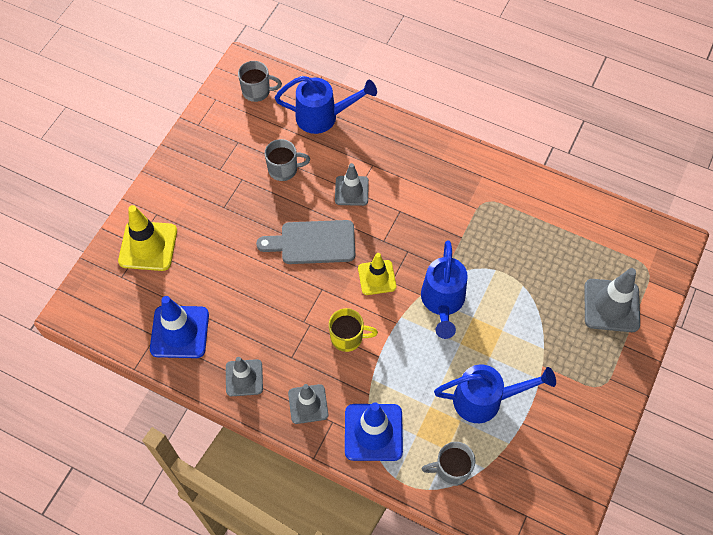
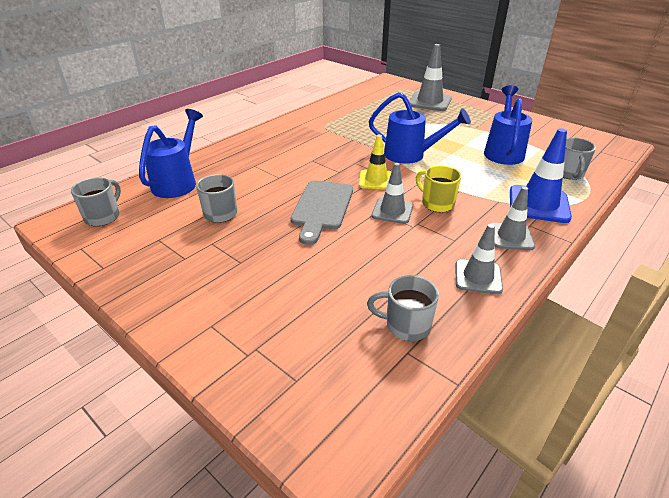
camera: 75 degrees left, 25 degrees down
(148, 246) = (258, 341): yellow traffic cone -> none
(179, 332) = (406, 325): blue traffic cone -> grey mug
(348, 337) = (436, 203): yellow mug -> yellow mug turned 60 degrees counterclockwise
(351, 191) = (275, 179): grey traffic cone -> grey traffic cone (392, 211)

